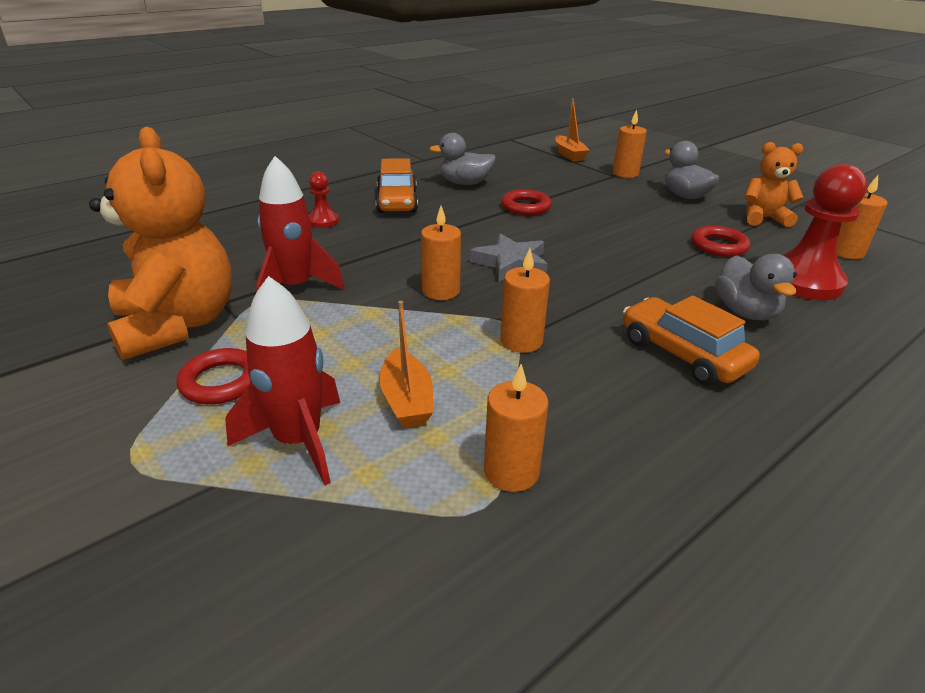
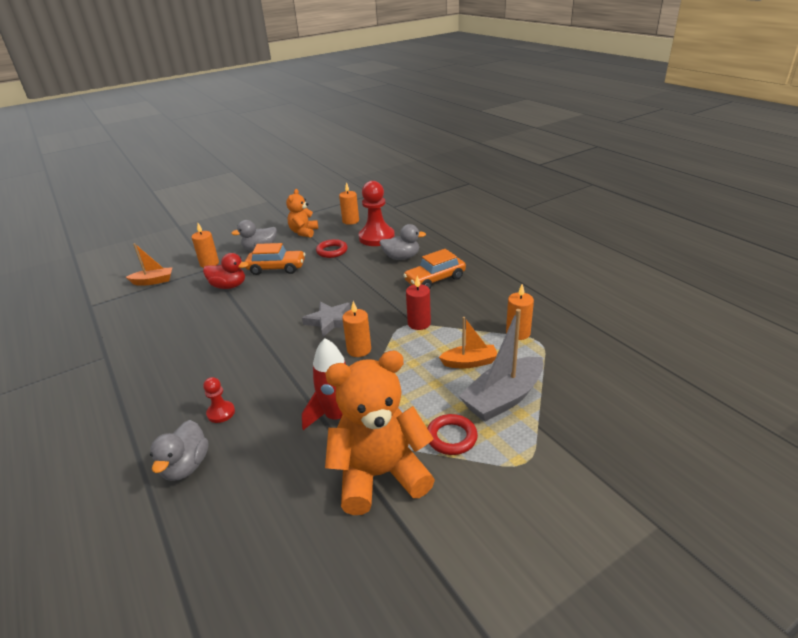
camera: 80 degrees left, 0 degrees up
(298, 441) = (503, 398): red rocket -> grey boat
(397, 202) = (201, 371): orange car -> orange car (276, 268)
(464, 183) = (182, 334): grey duck -> grey duck (186, 466)
(521, 341) = (419, 323): orange candle -> red candle
(525, 207) = (245, 309): red ring -> none
(576, 191) = (229, 286): none -> red duck

